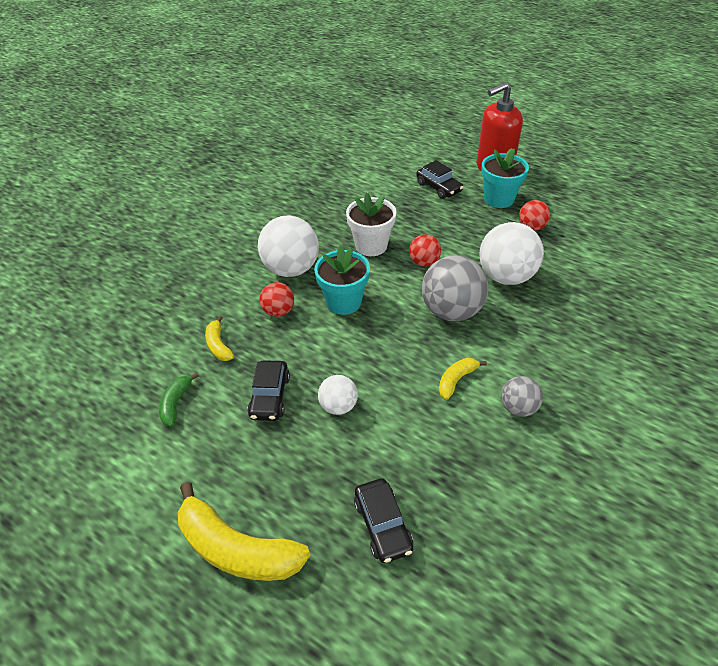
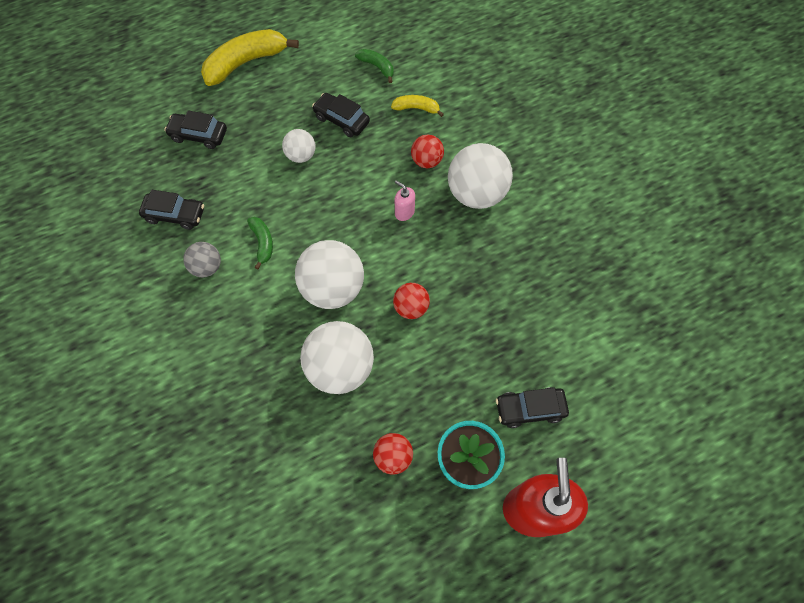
camera: 120 degrees right, 20 degrees up
(344, 302) = (404, 212): turquoise flower pot -> pink soap dispenser
(371, 246) = (467, 276): white flower pot -> none
(451, 311) = (333, 288): grey ball -> white ball
(456, 380) = (262, 243): yellow banana -> green banana
(495, 475) = (175, 215): none -> black car

